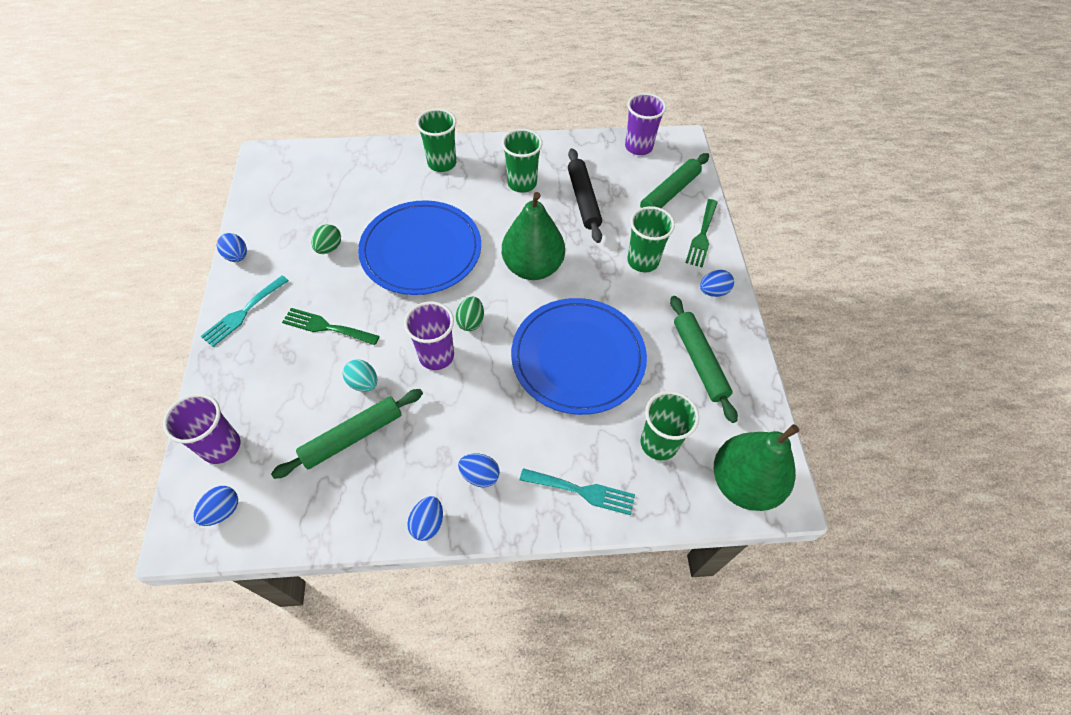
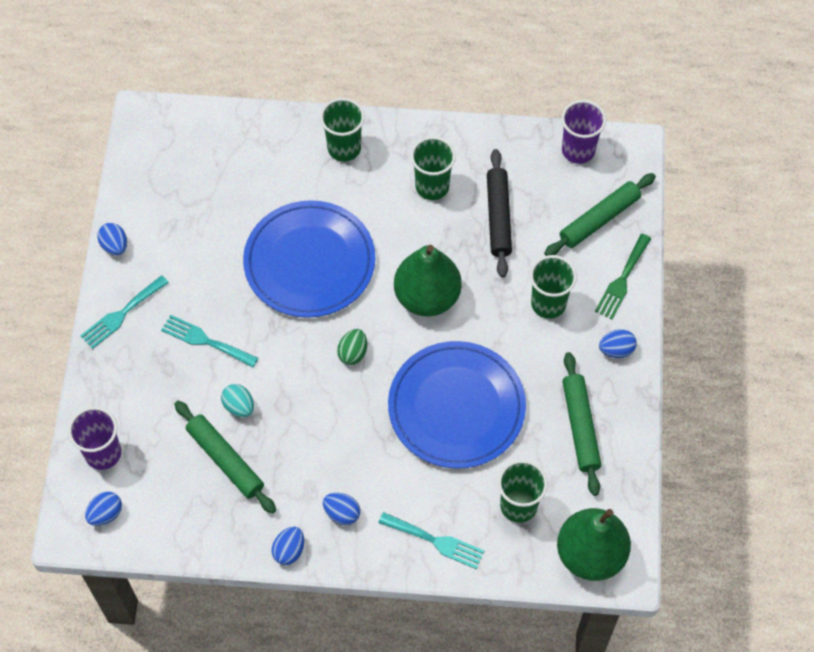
camera: 10 degrees right, 5 degrees up
(326, 327) = (205, 341): green fork -> turquoise fork
(329, 248) = (211, 247): green egg -> none
(352, 436) = (225, 460): green rolling pin -> green rolling pin turned 75 degrees clockwise
(436, 356) = (313, 387): purple cup -> none

